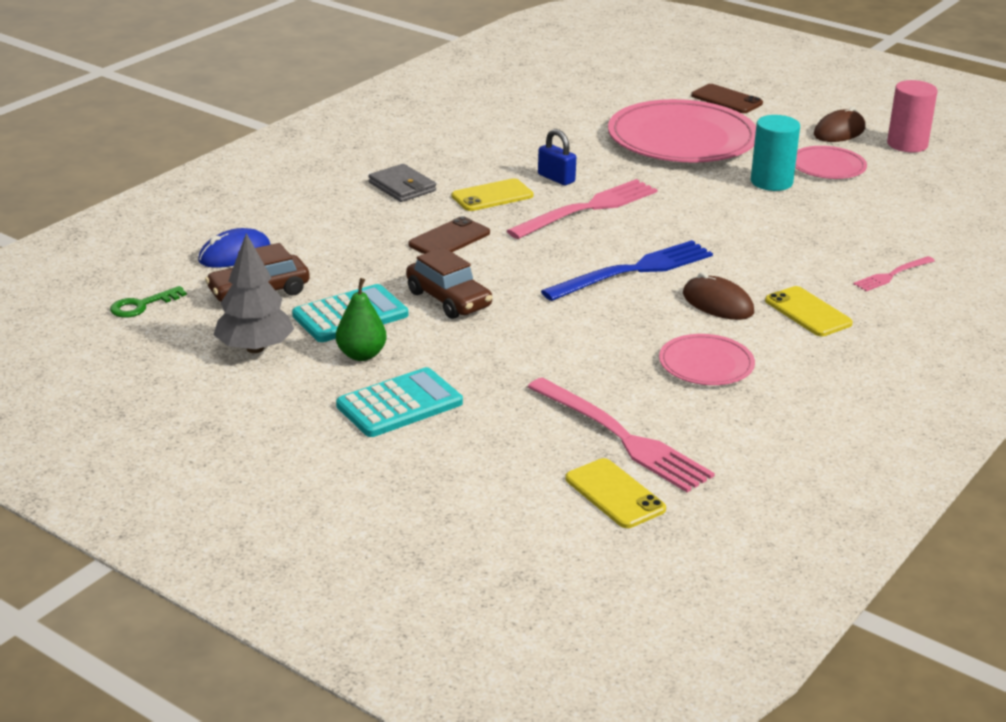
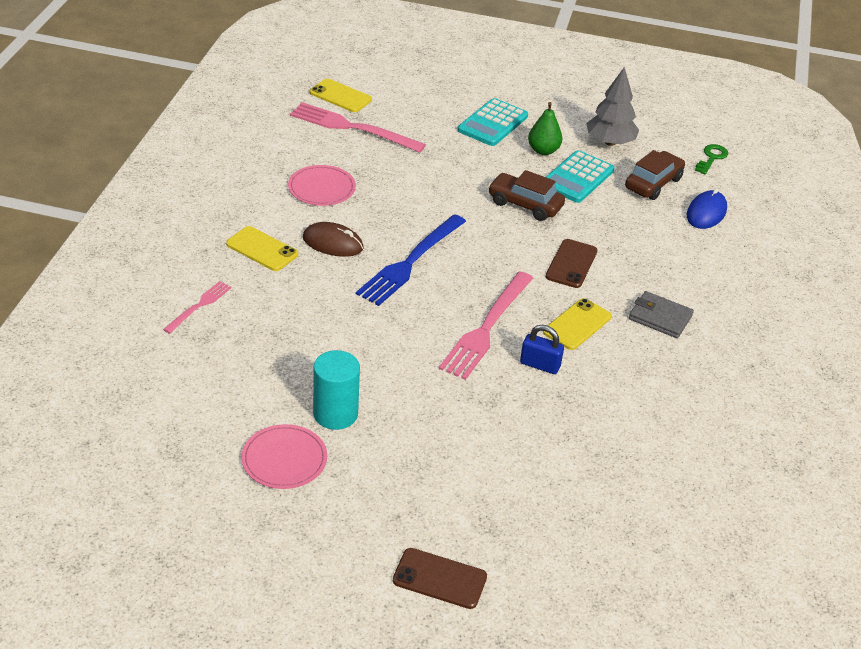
camera: 155 degrees right, 10 degrees up
(682, 138) = (455, 471): pink plate -> none
(839, 131) = (284, 539): brown mouse -> none
(907, 144) = (199, 533): pink cylinder -> none

